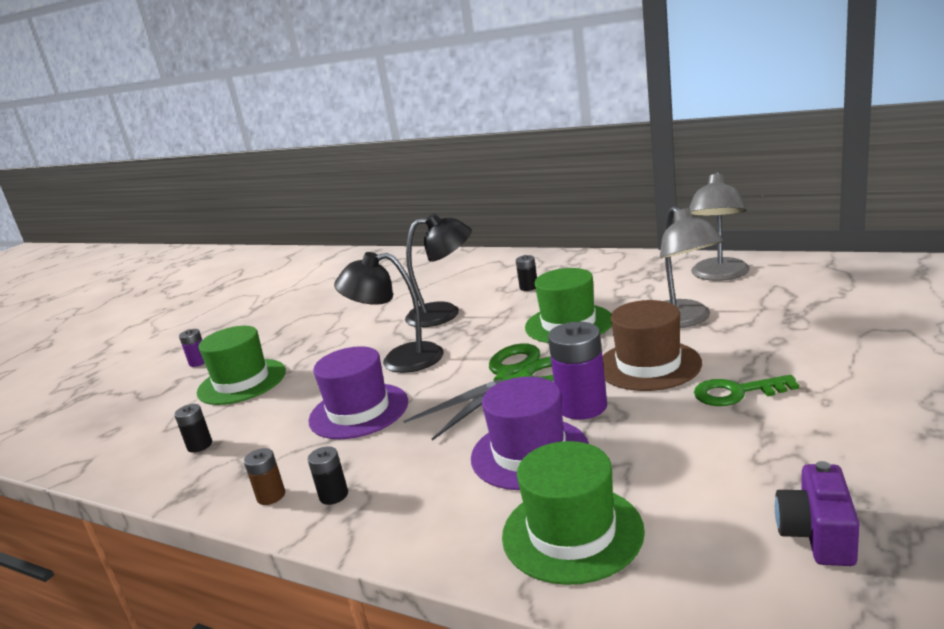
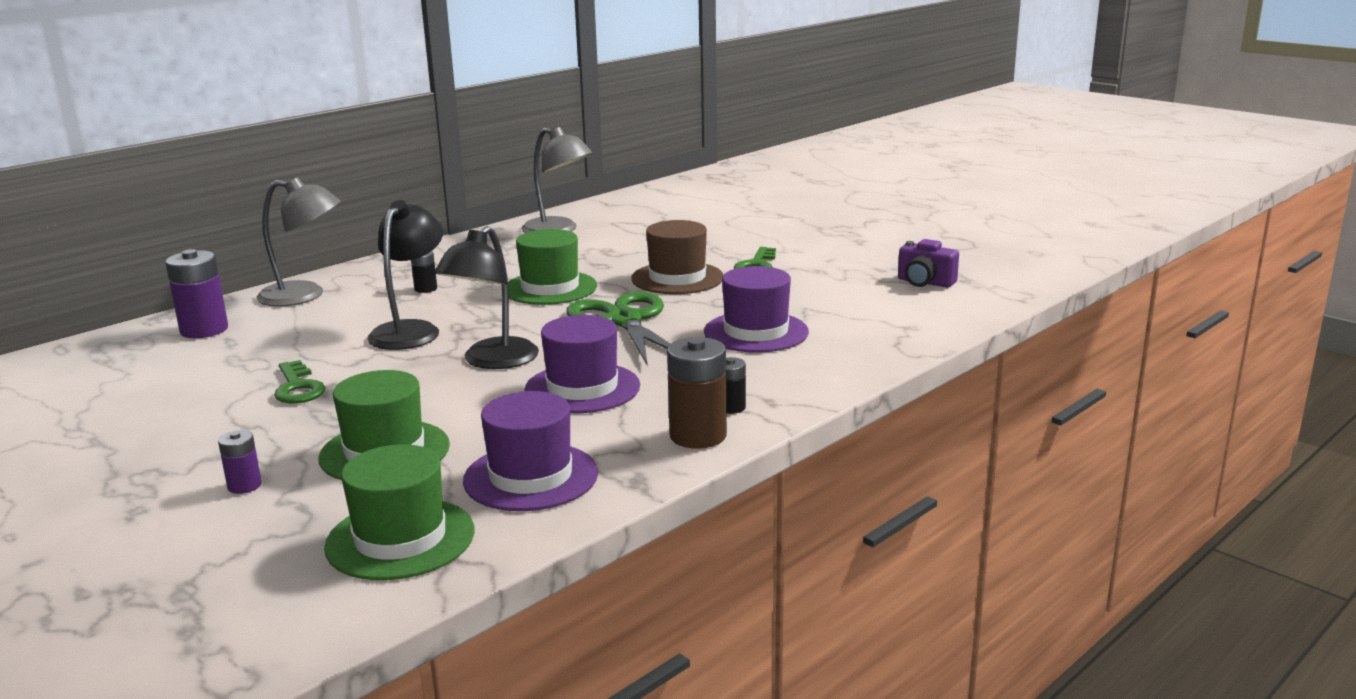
camera: 75 degrees left, 0 degrees up
(200, 445) = (531, 477): black battery -> purple hat
(271, 496) = (698, 436): brown battery -> brown battery, size x1.87
(335, 321) = (298, 388): none -> green key
(572, 533) = (868, 334): green hat -> green hat (400, 539)
(582, 406) = (710, 307): purple battery -> purple battery (204, 330)
(684, 320) = (621, 255): grey lamp -> grey lamp (304, 295)

